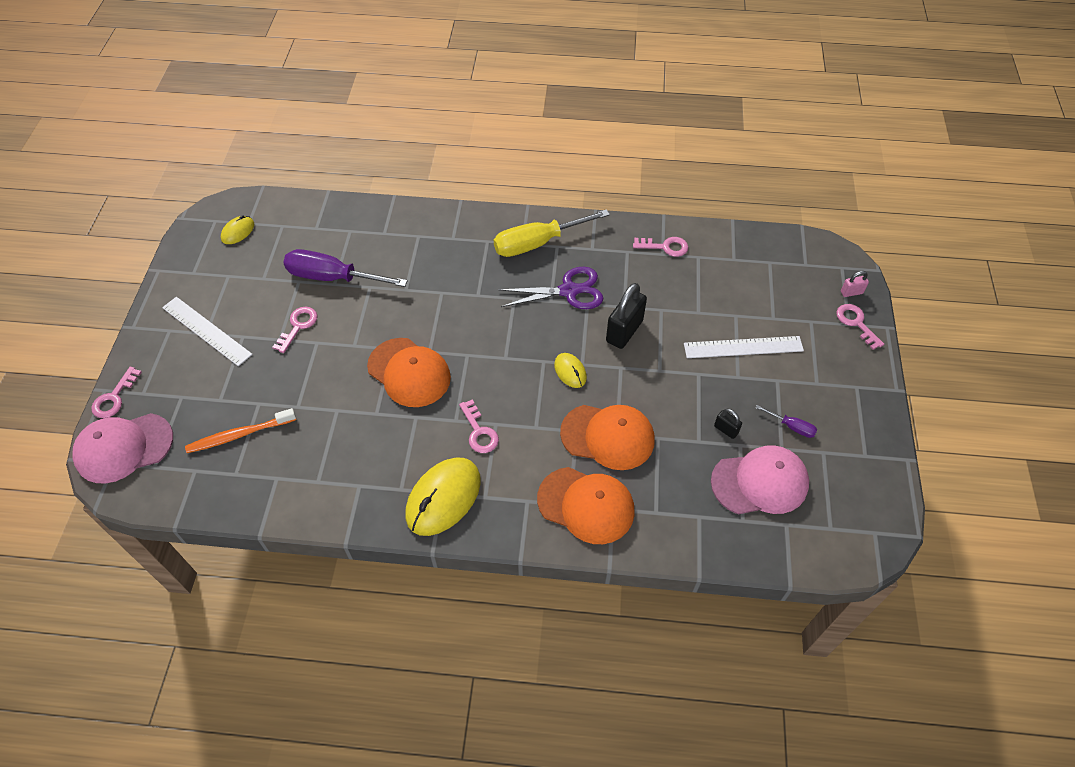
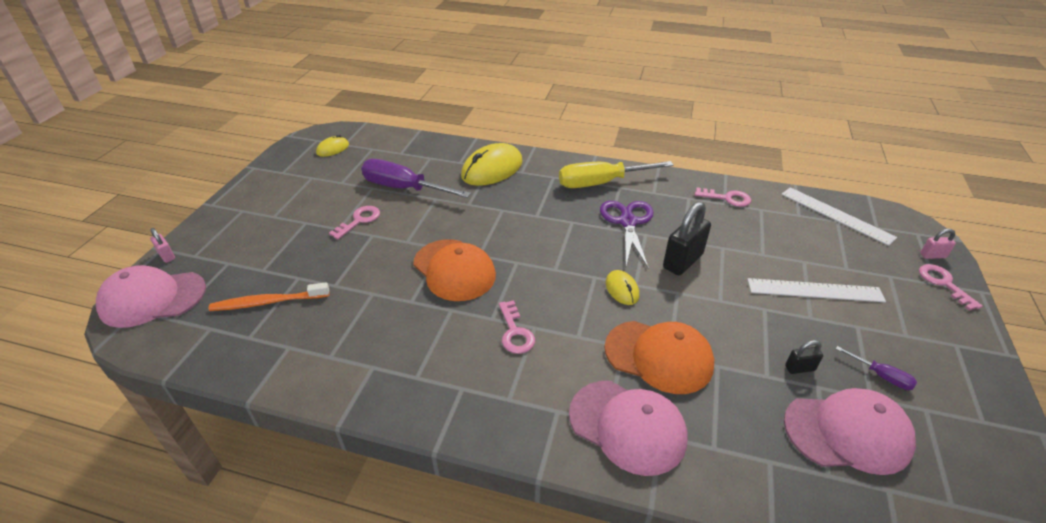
camera: 10 degrees right, 15 degrees down
(114, 397) = (167, 256): pink key -> pink padlock
(206, 330) = (275, 214): white ruler -> white ruler (836, 215)
(443, 498) = (461, 393): yellow mouse -> yellow mouse (492, 169)
(569, 291) = (627, 222): purple scissors -> purple scissors turned 90 degrees counterclockwise
(586, 505) = (627, 426): orange cap -> pink cap
(726, 429) = (799, 368): black padlock -> black padlock turned 60 degrees counterclockwise

